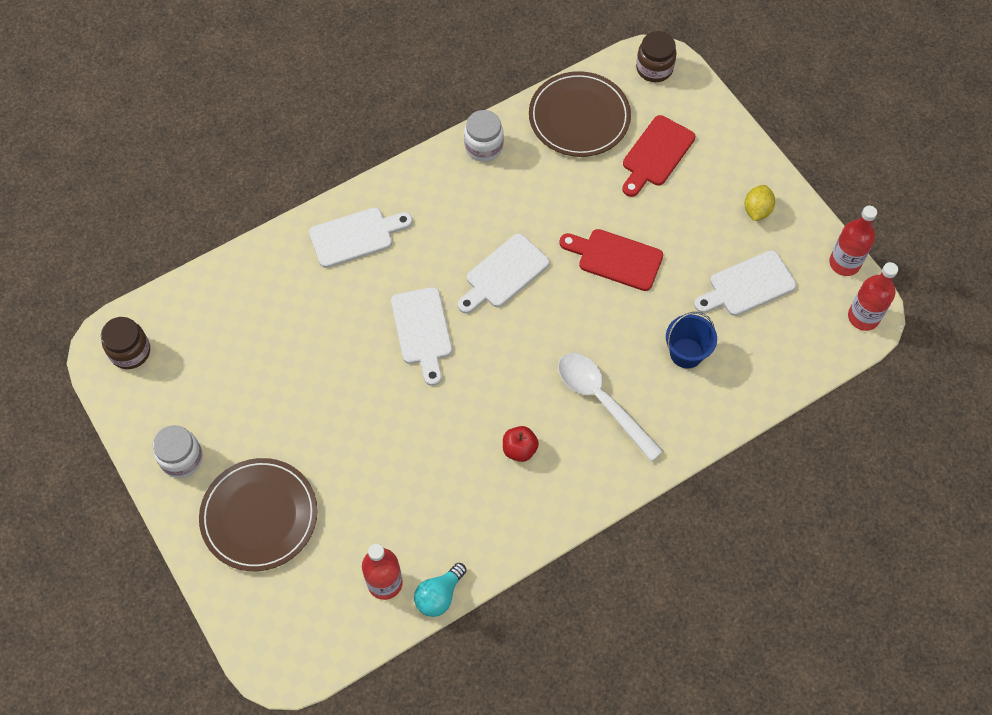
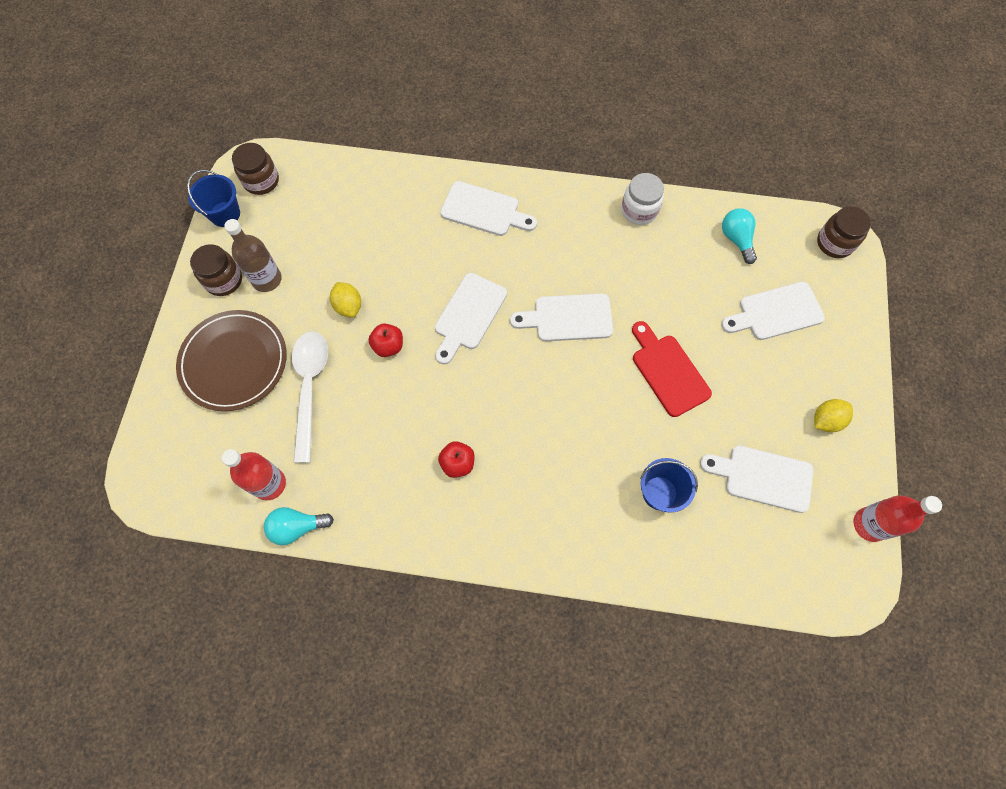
camera: 40 degrees right, 5 degrees up
(125, 404) = (225, 214): none -> blue bucket
(182, 459) = (224, 280): white jar -> brown jar
(220, 429) = (267, 279): none -> brown bottle
(315, 398) = (348, 306): none -> yellow lemon
(379, 404) = (388, 346): none -> red apple
(579, 117) = (736, 239): brown plate -> turquoise light bulb
(602, 401) = (555, 477): white spoon -> white spoon (310, 388)
(656, 154) = (776, 312): red cutting board -> white cutting board
(863, 317) = (847, 585): red bottle -> none

